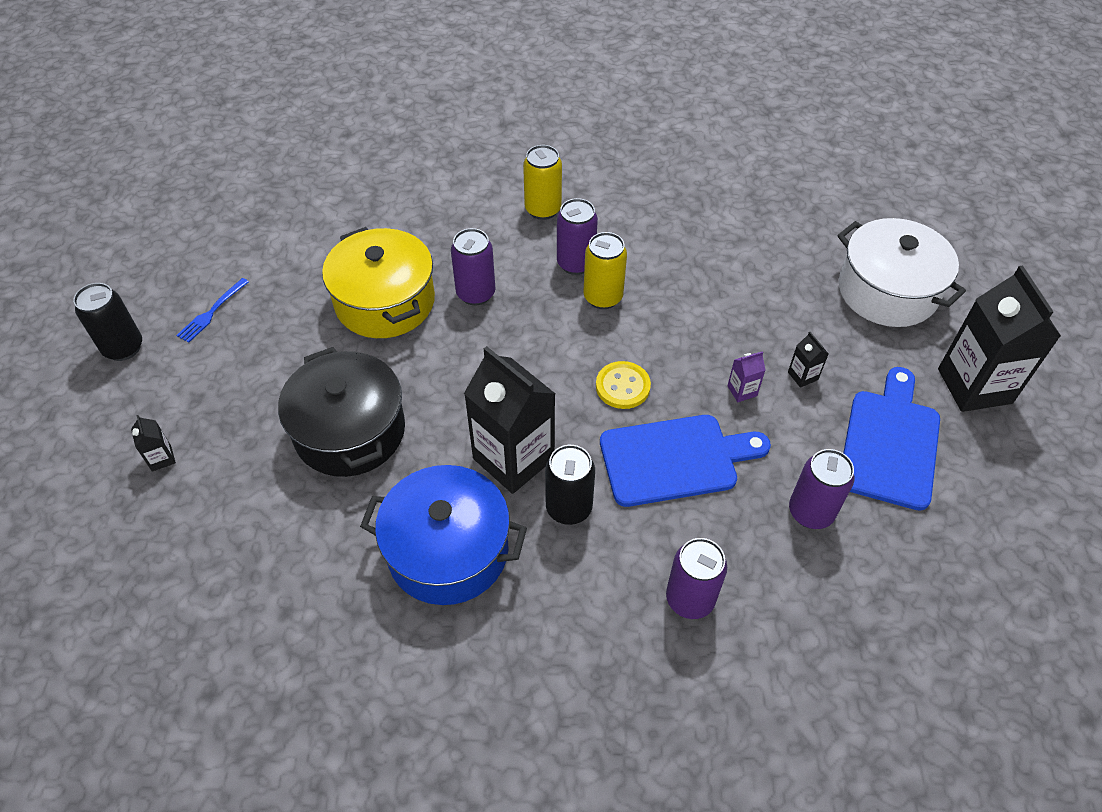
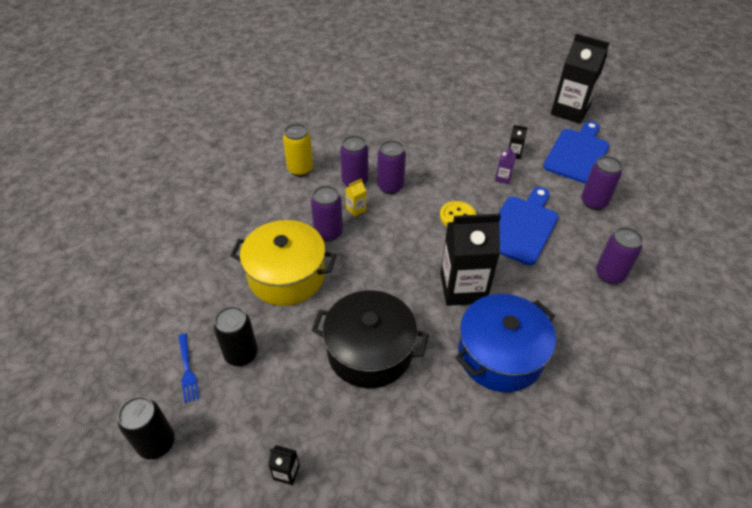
camera: 50 degrees left, 5 degrees down
(534, 292) = (356, 209): none -> yellow carton
(569, 508) = (516, 286): black can -> black can (241, 354)
(603, 297) = (390, 186): yellow can -> purple can
(887, 291) = (492, 98): white pot -> none
(890, 443) = (577, 154): blue cutting board -> blue cutting board turned 60 degrees clockwise

